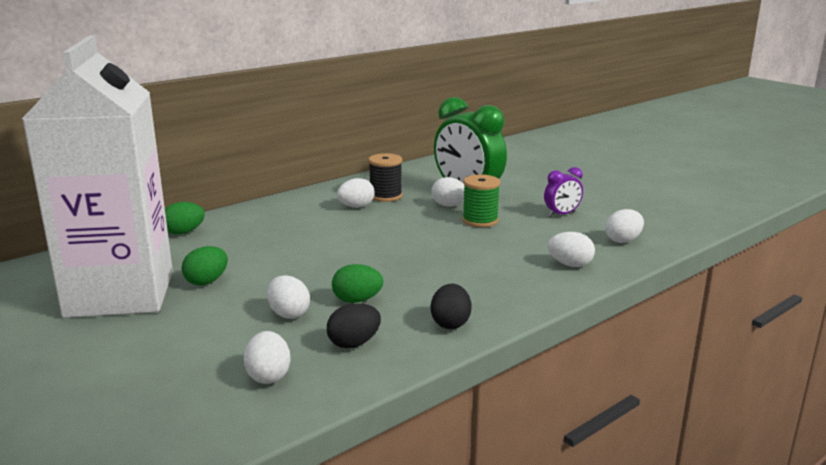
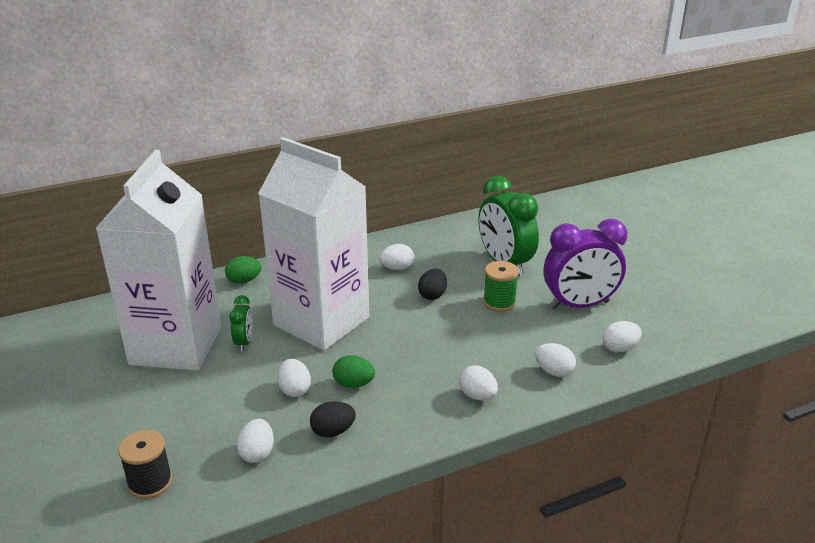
camera: 15 degrees right, 10 degrees up
(206, 281) = (244, 342): green egg -> green clock
(292, 255) = (321, 321): none -> white carton
(385, 196) = (428, 257): black spool -> black spool (150, 482)
(449, 205) = (480, 278): white egg -> white egg (477, 396)
(450, 323) = (418, 423): black egg -> black egg (432, 295)
(561, 214) = (579, 305): purple clock -> purple clock, size x2.09

